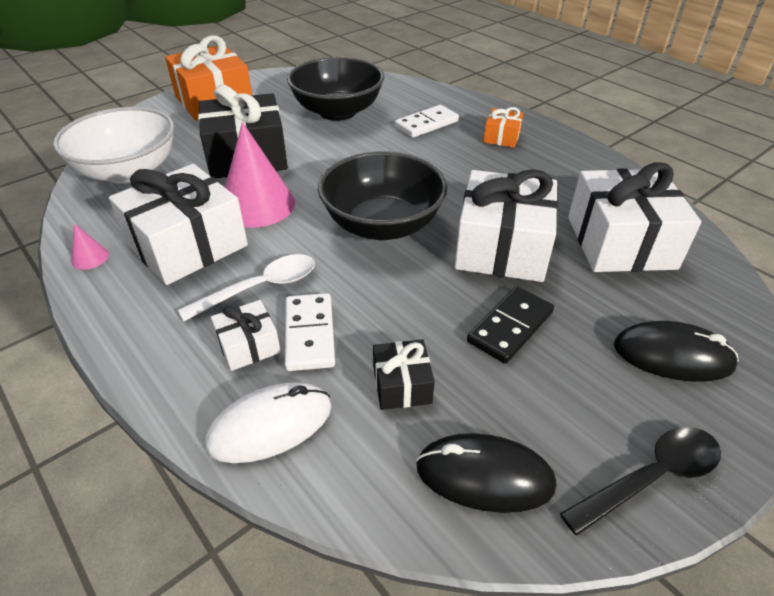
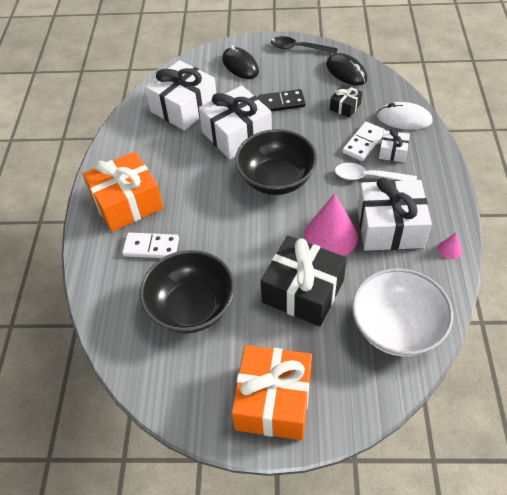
camera: 135 degrees left, 10 degrees up
(501, 137) = (127, 203): orange gift -> orange gift, size x2.10

